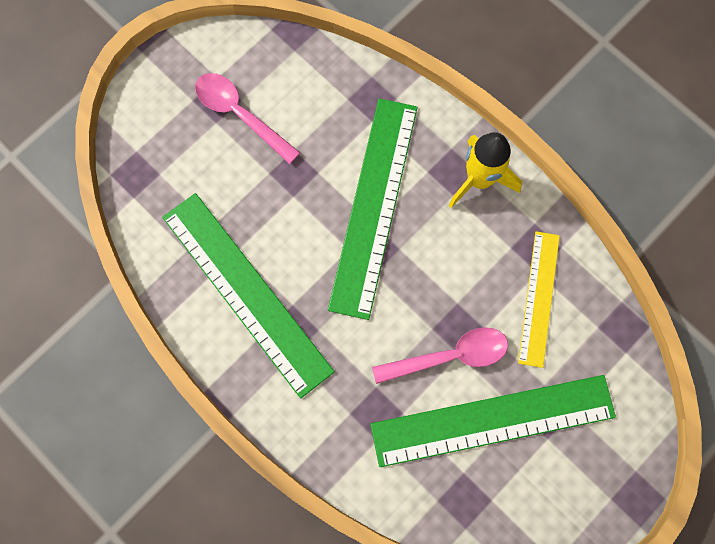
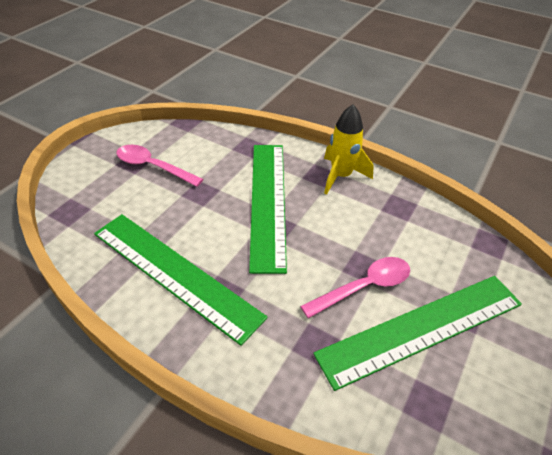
camera: 15 degrees left, 30 degrees down
(539, 298) = (417, 236): yellow ruler -> none

